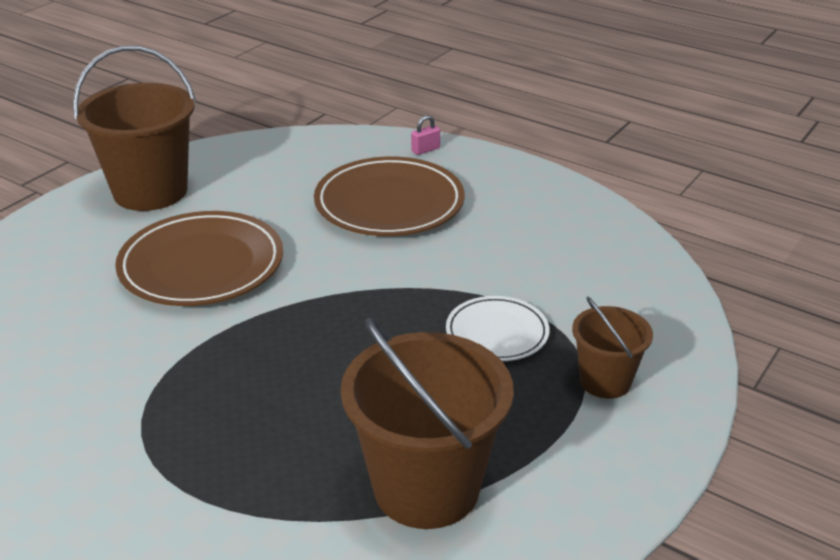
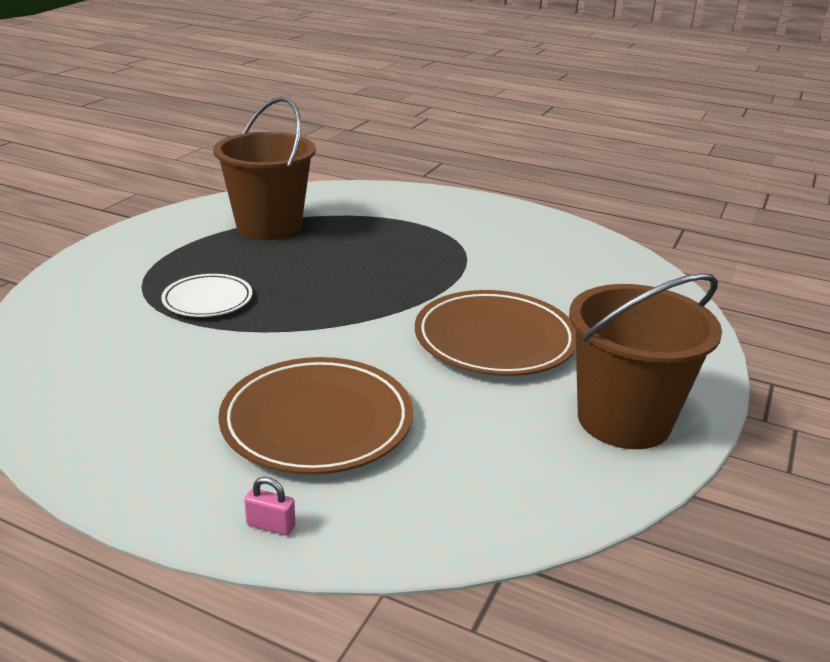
camera: 170 degrees right, 5 degrees down
(425, 150) = (271, 526): pink padlock -> pink padlock turned 60 degrees clockwise
(605, 381) = (129, 275): brown bucket -> none

